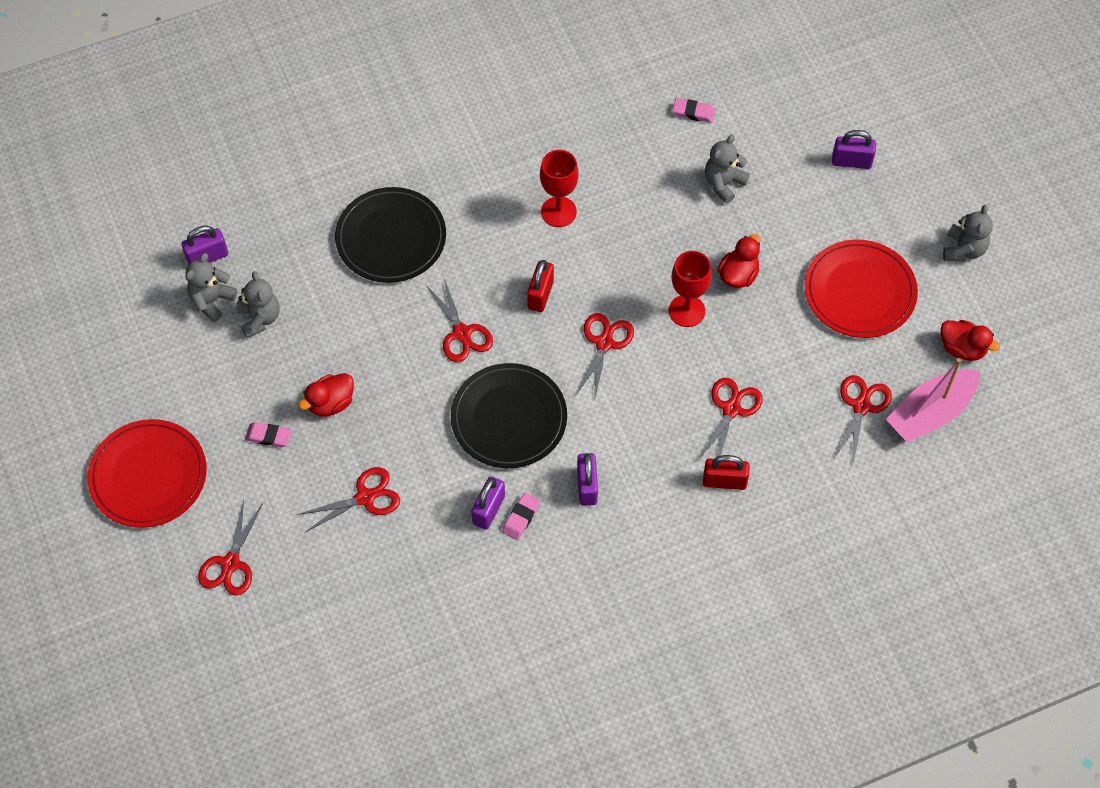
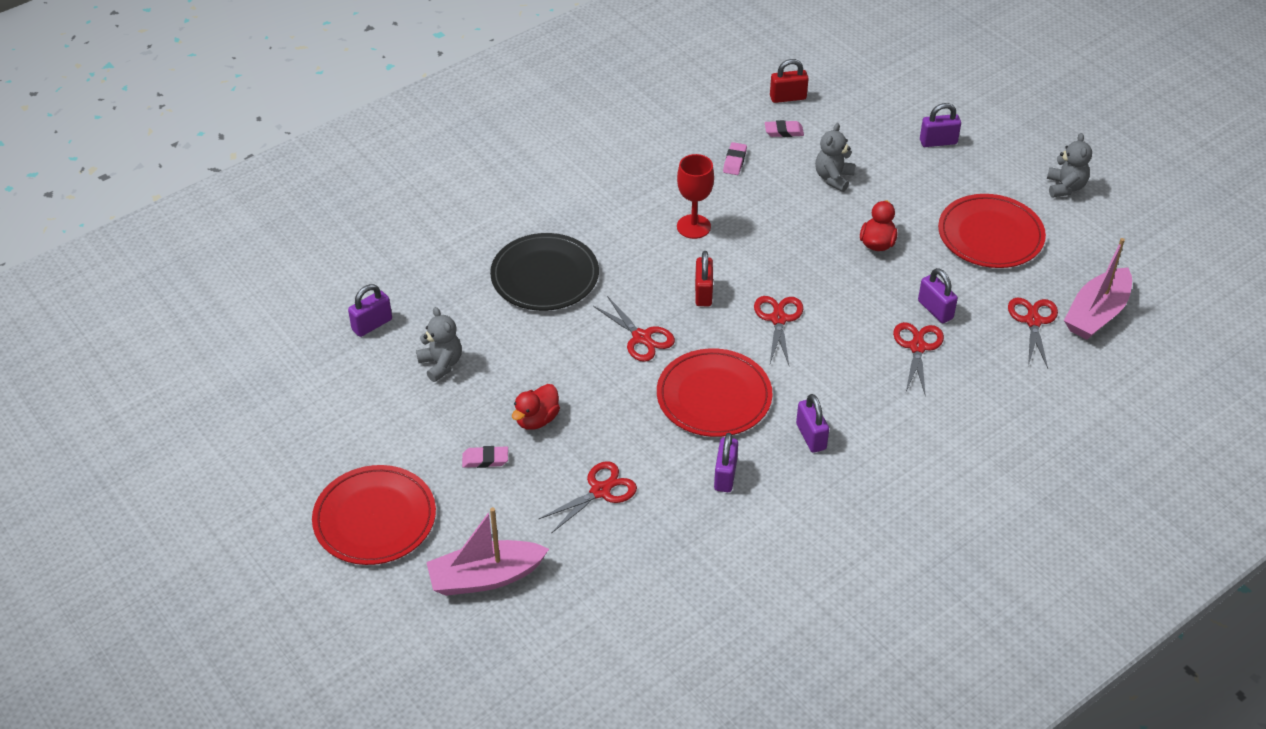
camera: 15 degrees left, 15 degrees down
(212, 300) = (388, 359): grey teddy bear -> none
(230, 564) = (486, 577): red scissors -> pink boat
(509, 418) = (714, 396): black plate -> red plate
(521, 518) = (759, 475): pink eraser -> pink eraser (734, 161)
(686, 311) = (843, 279): red goblet -> none
(724, 481) = (937, 405): red padlock -> red padlock (788, 97)
(766, 369) = (935, 310): none -> purple padlock
(962, 348) = (1100, 260): red duck -> none

